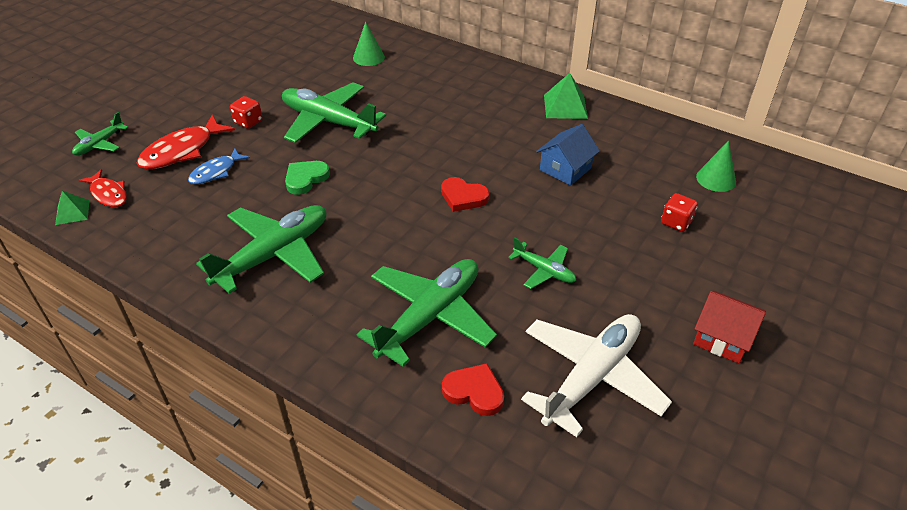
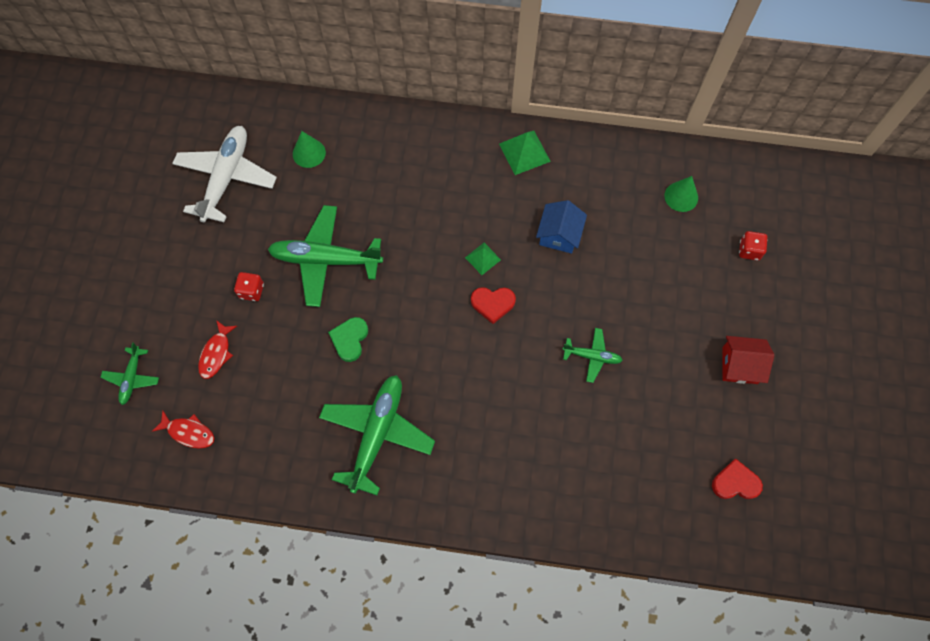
camera: 25 degrees left, 25 degrees up
(72, 212) = (173, 466): green pyramid -> green pyramid (483, 258)
(182, 151) = (216, 353): red fish -> red fish, size x0.63
(216, 172) = (266, 365): blue fish -> none
(430, 316) = (531, 439): green plane -> none
(474, 392) = (595, 491): red heart -> red heart (735, 482)
(591, 377) = (667, 441): white plane -> white plane (226, 177)
(676, 222) = (668, 261): red dice -> red dice (749, 250)

